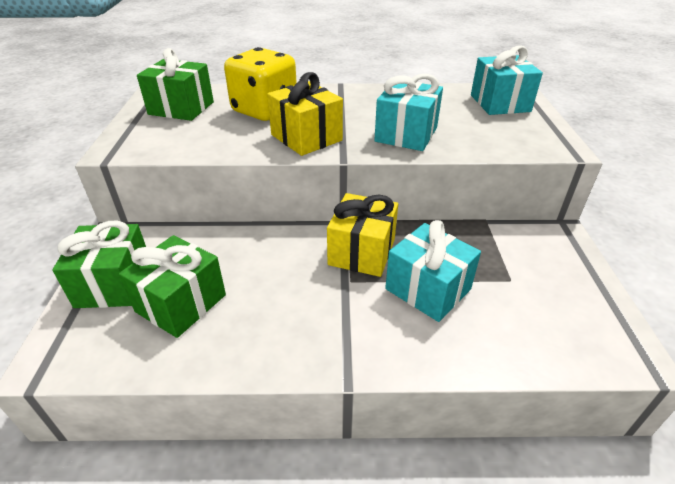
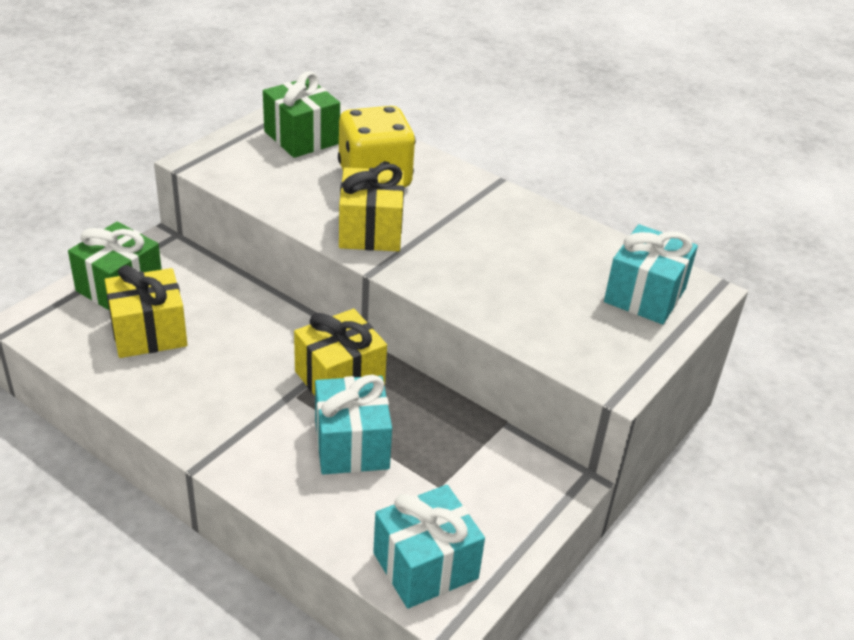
camera: 35 degrees right, 0 degrees up
(181, 303) = (149, 333): green gift -> yellow gift
(406, 134) = (472, 278): turquoise gift -> turquoise gift (425, 566)

